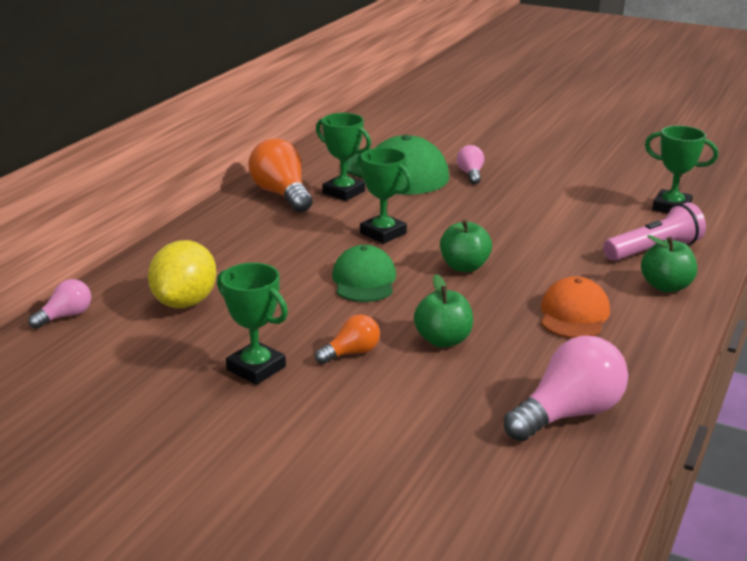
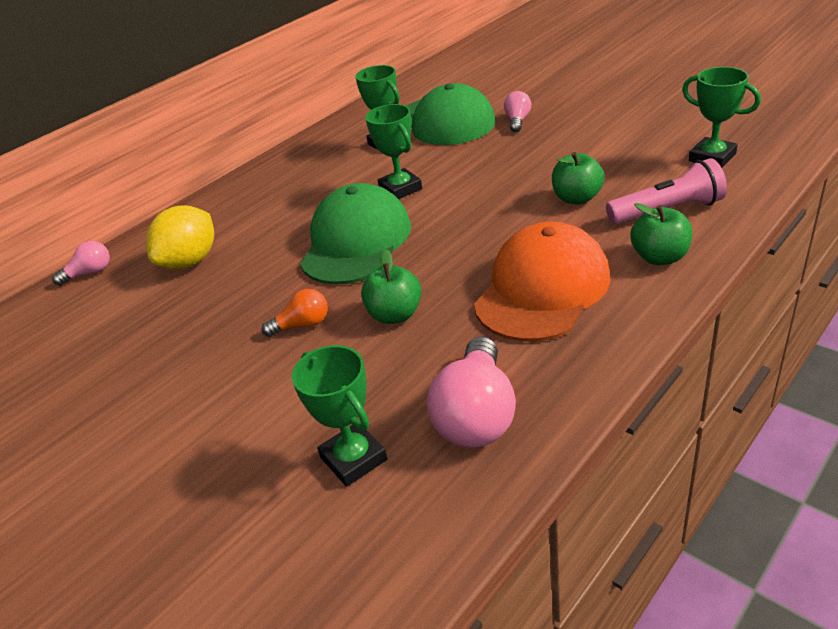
camera: 20 degrees right, 10 degrees up
(256, 368) = (210, 337): green trophy -> green trophy (353, 459)
(282, 194) = (332, 146): orange light bulb -> none
(364, 280) = (356, 242): green cap -> green cap, size x1.65
(464, 267) = (459, 228): green apple -> green apple (577, 198)
(568, 414) = (476, 414): pink light bulb -> pink light bulb turned 120 degrees clockwise
(574, 314) = (542, 289): orange cap -> orange cap, size x1.65

